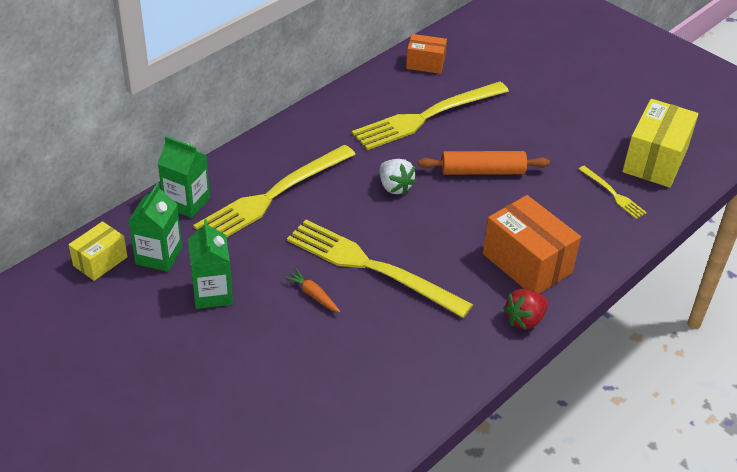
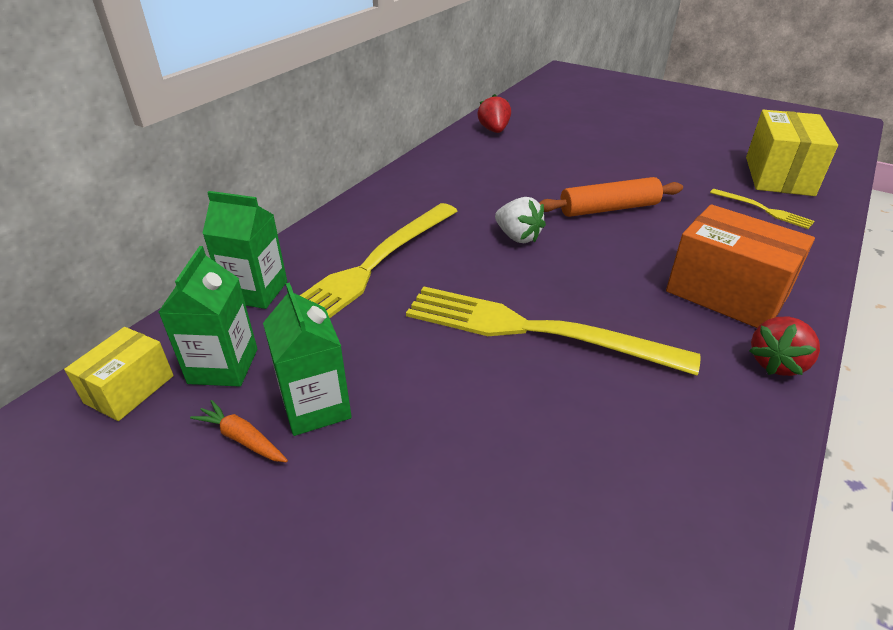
camera: 10 degrees left, 5 degrees down
(313, 295) = (469, 382): orange carrot -> orange carrot (242, 438)
(425, 64) = (494, 130): orange box -> red strawberry
(427, 116) = (519, 170): yellow fork -> none

